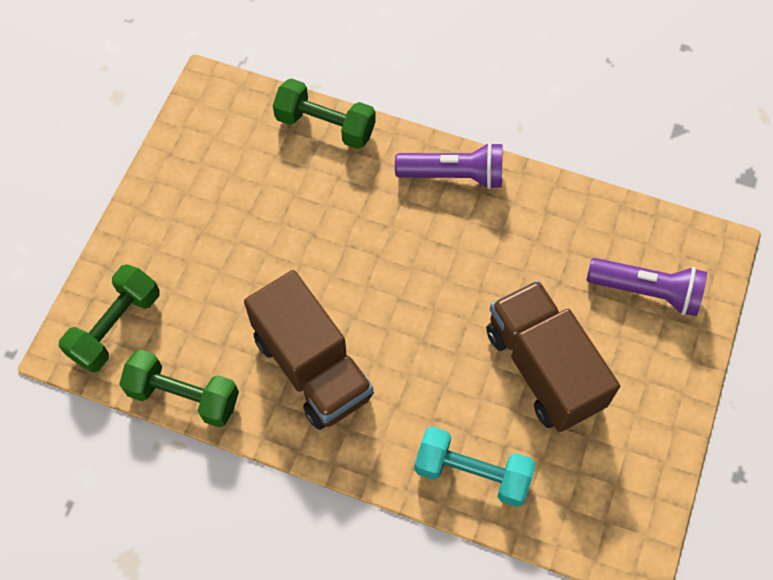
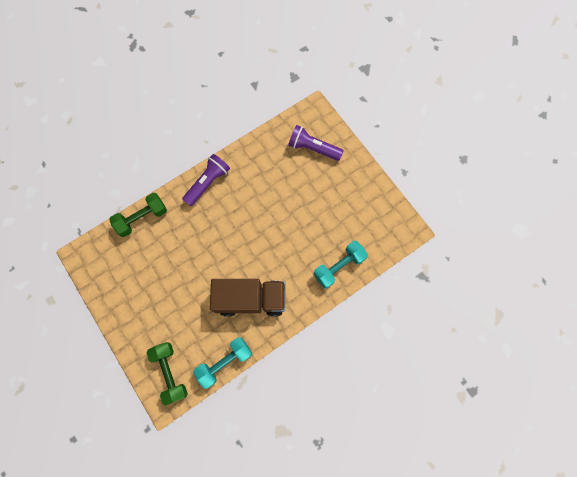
camera: 55 degrees left, 10 degrees up
(184, 396) = (225, 362): green dumbbell -> turquoise dumbbell
(543, 368) = (316, 209): brown truck -> none
(647, 291) = (313, 148): purple flashlight -> purple flashlight turned 120 degrees counterclockwise

